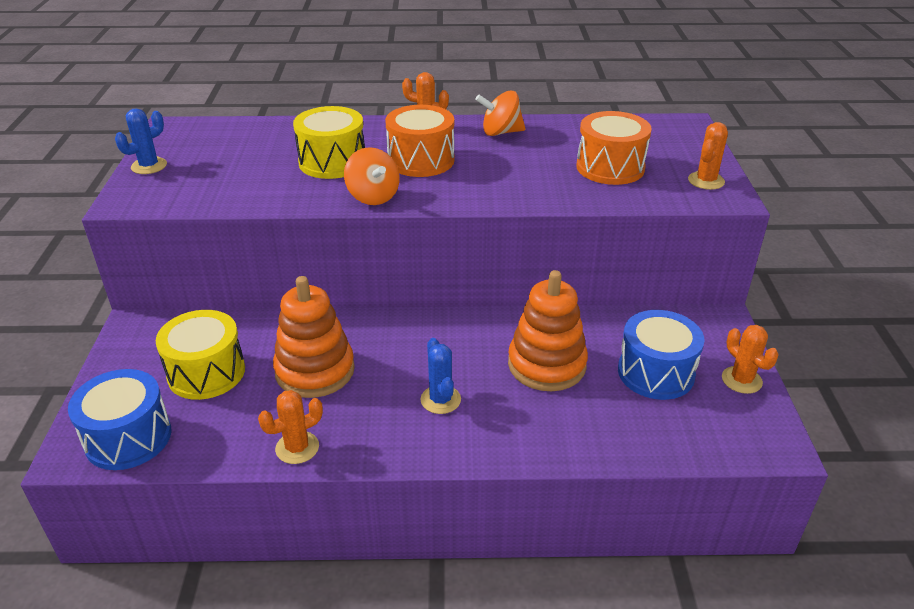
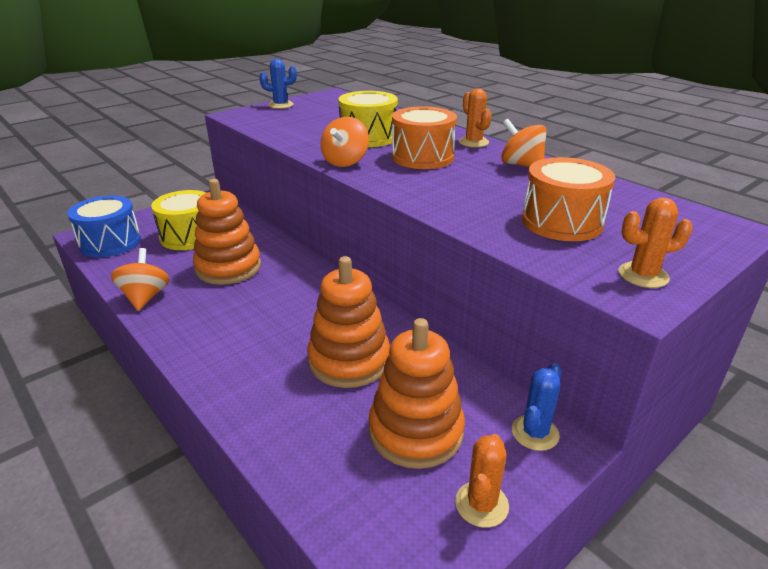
camera: 50 degrees right, 5 degrees down
(297, 448) = (145, 297): orange cactus -> orange spinning top
(440, 400) = (249, 329): blue cactus -> blue cactus (535, 433)
(656, 372) = (416, 431): blue drum -> orange stacking toy

